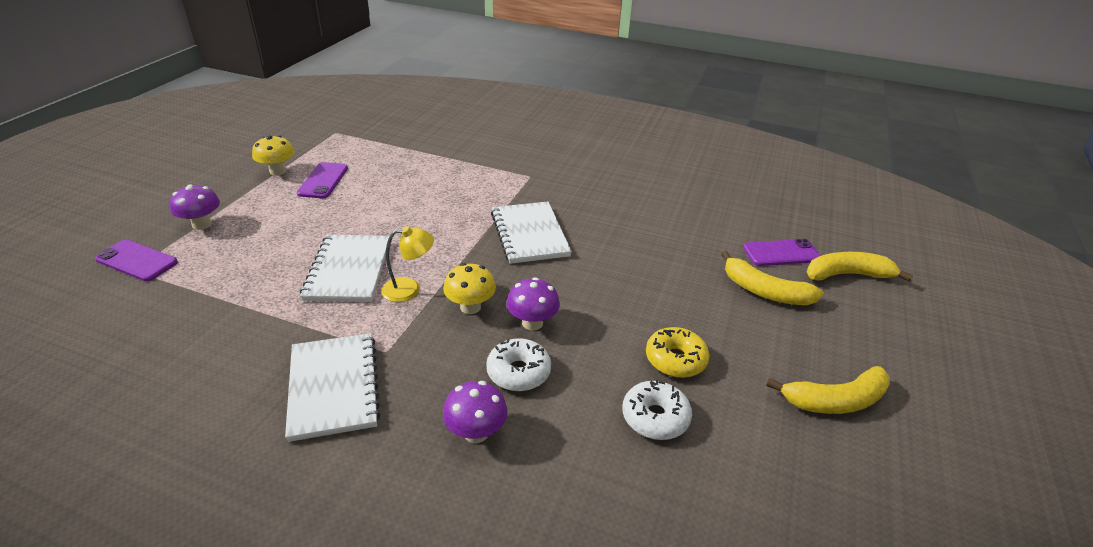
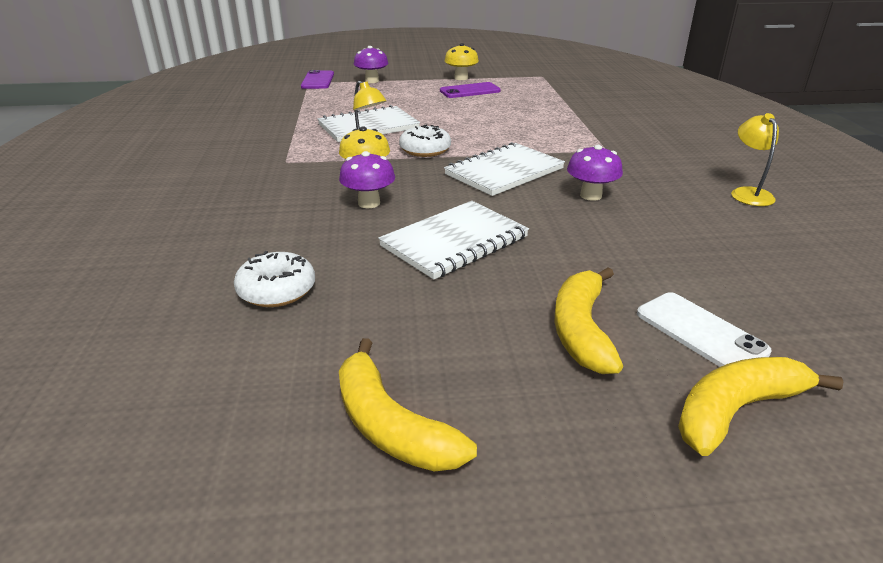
camera: 65 degrees right, 5 degrees down
(333, 387) = (236, 157): white notebook -> white notebook (454, 242)
(476, 432) = (214, 213): purple mushroom -> purple mushroom (591, 195)
(518, 372) = (297, 212): white donut -> white donut (425, 150)
(639, 162) = (748, 193): none -> yellow lamp
(675, 359) = (377, 286): yellow donut -> none
(781, 253) = (700, 332): purple phone -> white phone
(847, 275) = (736, 411): yellow banana -> yellow banana turned 90 degrees counterclockwise

